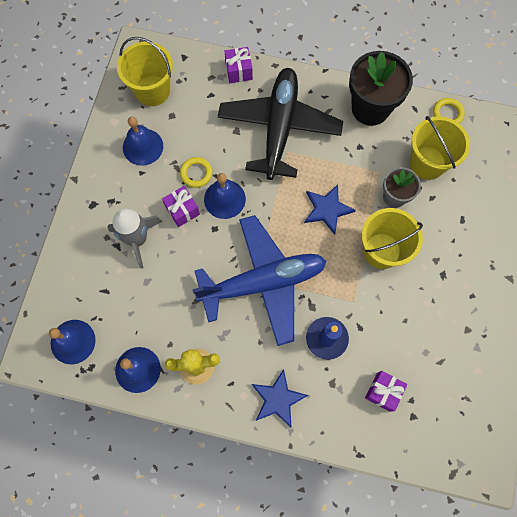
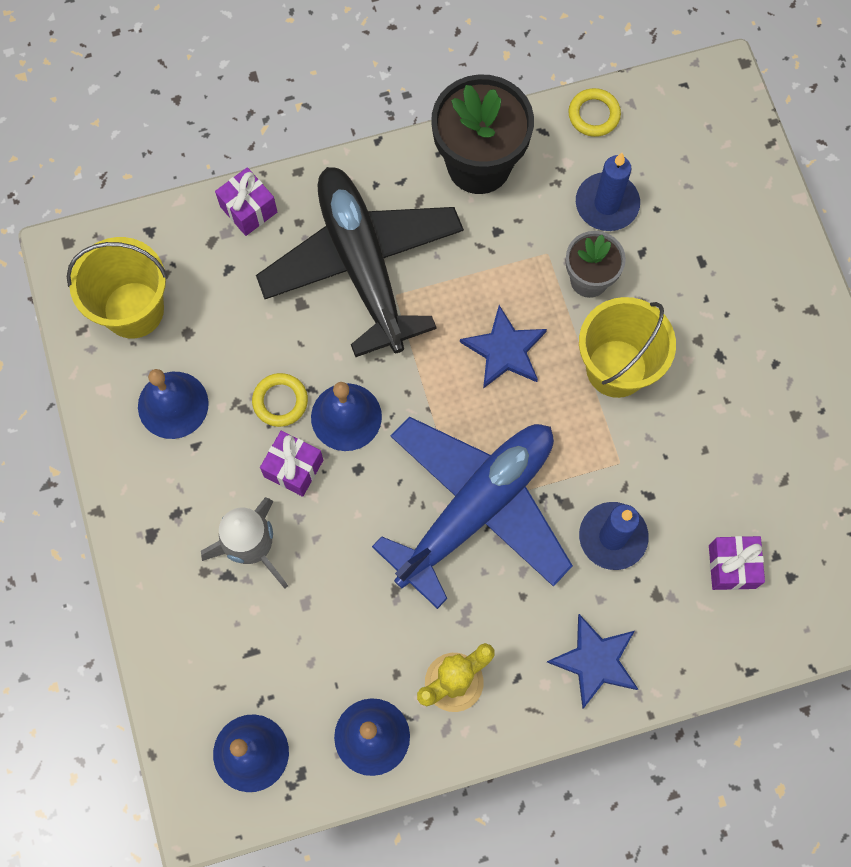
camera: 30 degrees left, 0 degrees up
(427, 163) = (607, 204): yellow bucket -> blue candle

